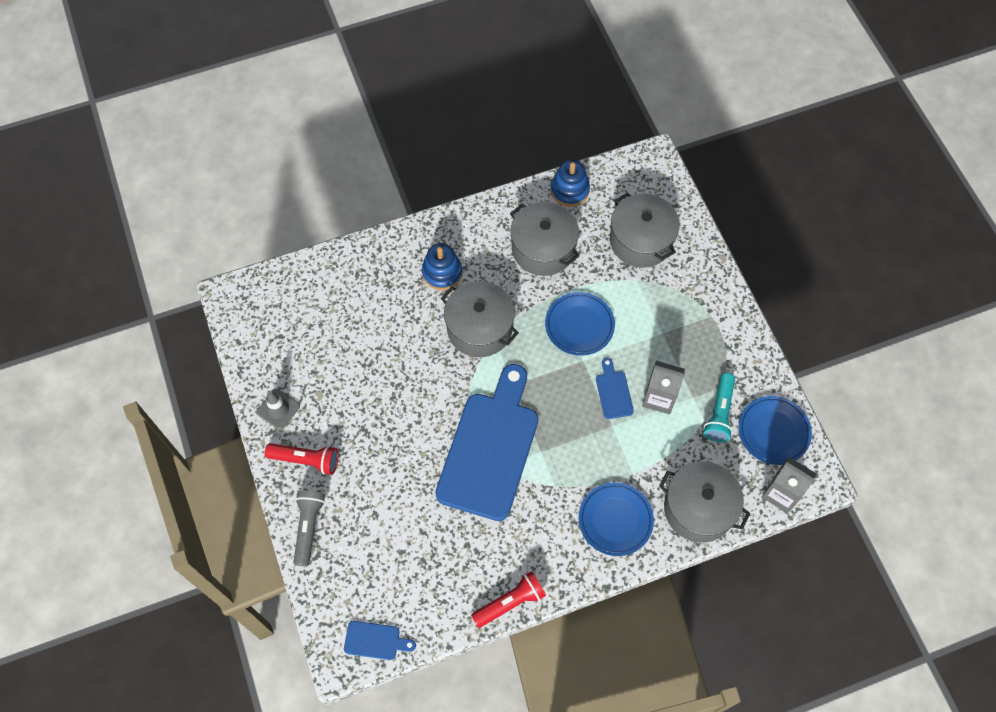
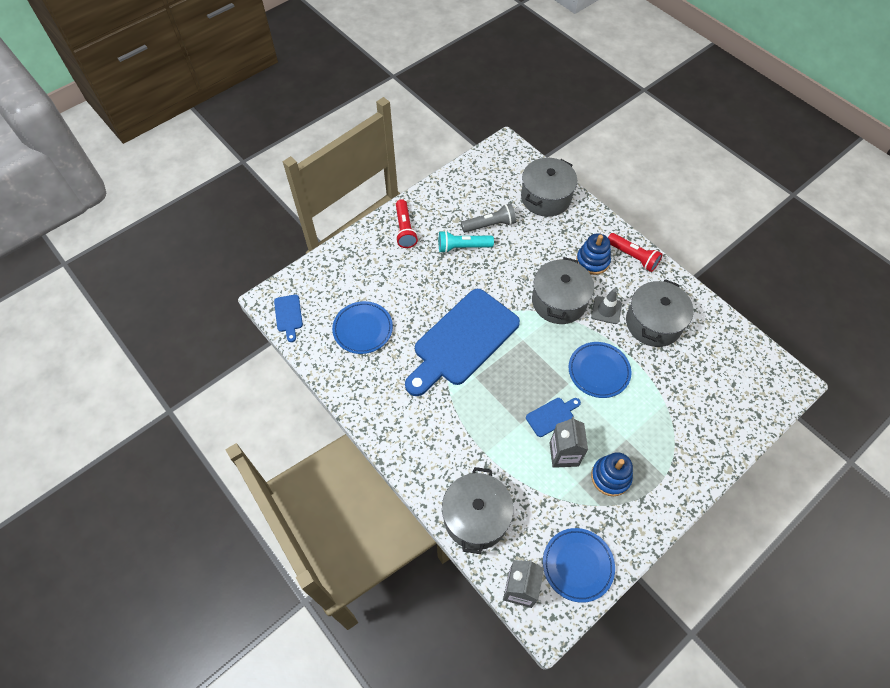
camera: 70 degrees right, 5 degrees down
(278, 409) = (435, 201): grey traffic cone -> grey traffic cone (606, 310)
(308, 527) = (356, 248): grey flashlight -> grey flashlight (490, 225)
(490, 448) = (462, 341): blue cutting board -> blue cutting board turned 135 degrees clockwise
(510, 602) = (344, 394): red flashlight -> red flashlight (633, 257)
(569, 190) = (719, 325): blue stacking toy -> blue stacking toy (610, 477)
(615, 520) = (439, 451): blue plate -> blue plate (363, 329)
(640, 241) = (705, 395): grey pot -> grey pot (546, 197)
(719, 413) = (573, 510): turquoise flashlight -> turquoise flashlight (463, 247)

